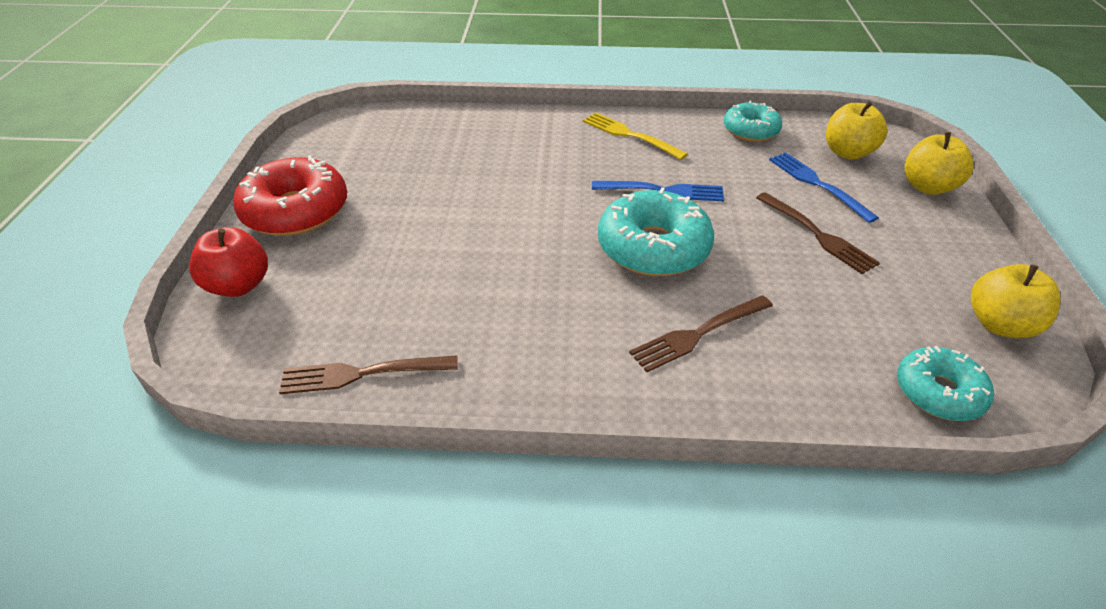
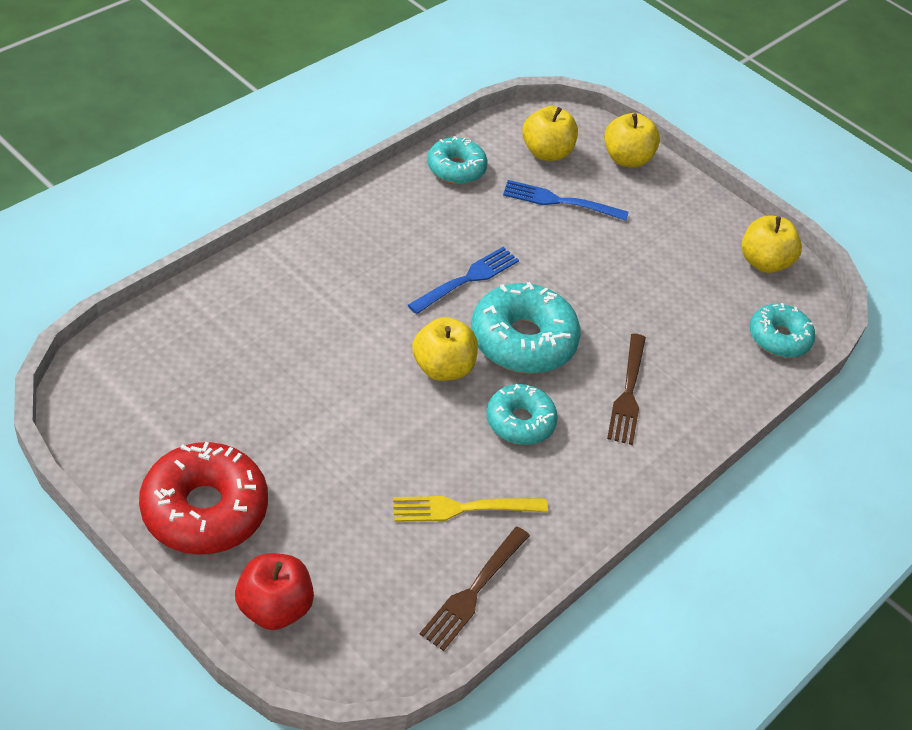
camera: 55 degrees left, 5 degrees up
(563, 228) = (442, 368): none -> yellow apple
(571, 294) = (520, 421): none -> turquoise donut
(630, 135) = (372, 232): yellow fork -> yellow fork (463, 508)
(817, 234) = (607, 253): brown fork -> none

